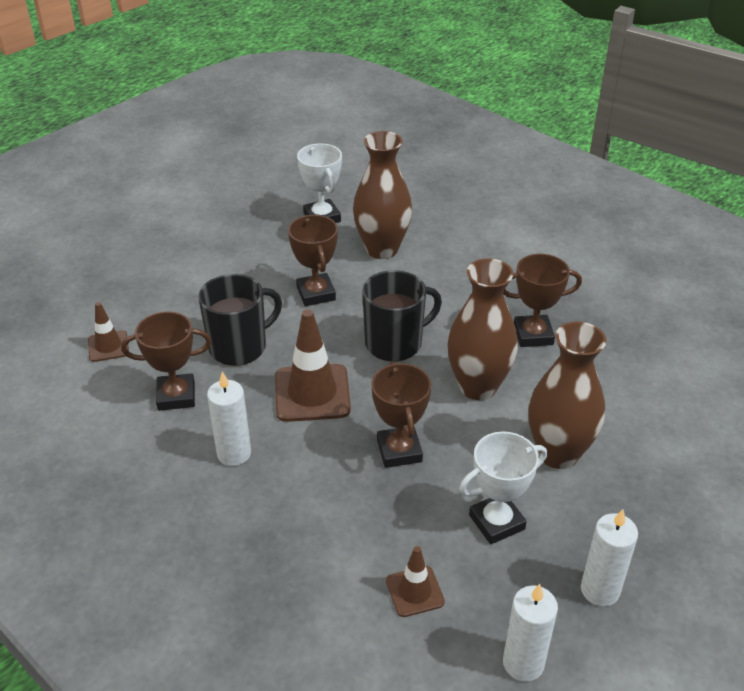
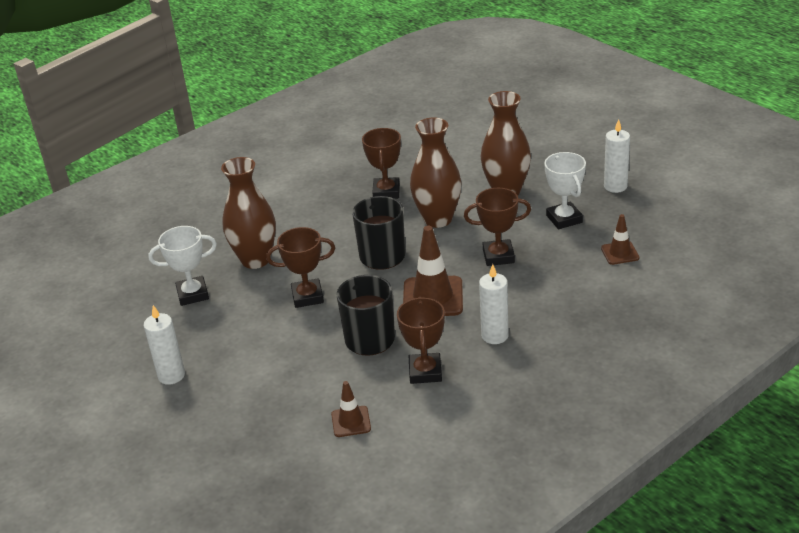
camera: 80 degrees left, 5 degrees down
(523, 663) = (667, 216): white candle -> white candle (171, 375)

